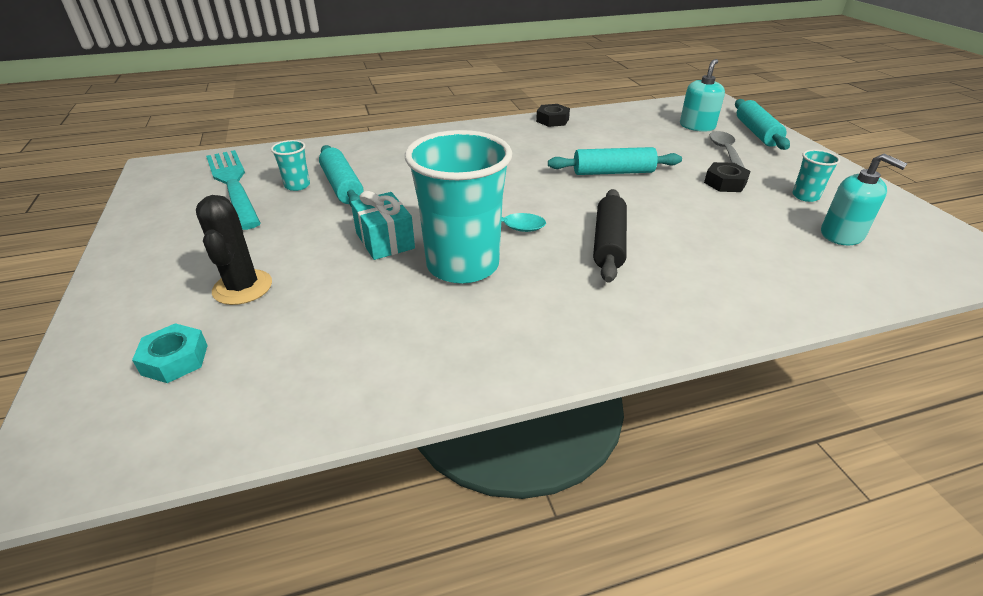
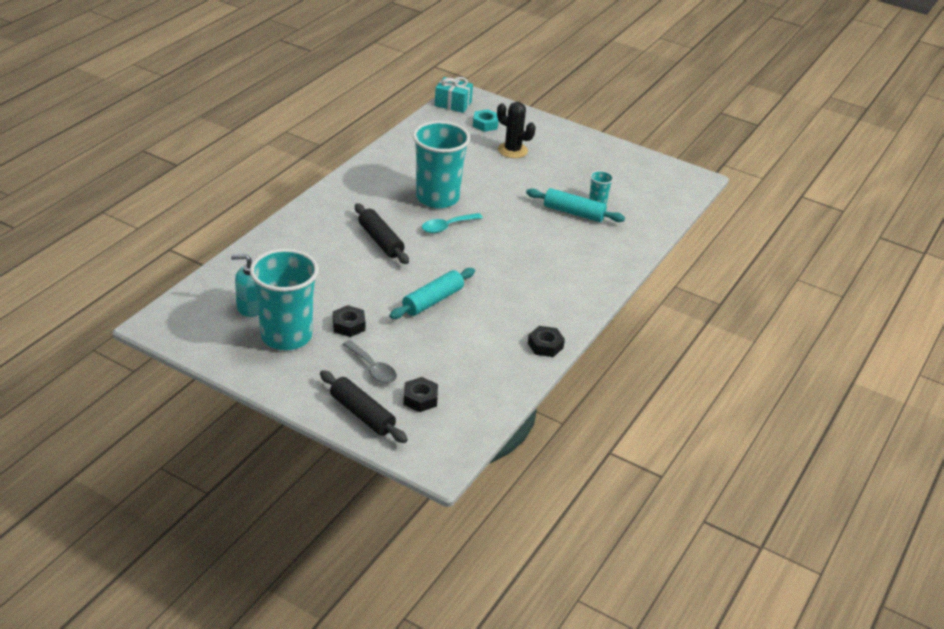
camera: 135 degrees right, 0 degrees up
(232, 184) = (632, 187): turquoise fork -> none
(385, 241) = (492, 193): turquoise gift -> turquoise gift (453, 104)
(697, 126) = (420, 399): turquoise soap dispenser -> black nut
(756, 133) = (362, 414): turquoise rolling pin -> black rolling pin
(805, 196) = (286, 336): turquoise cup -> turquoise cup, size x2.37

